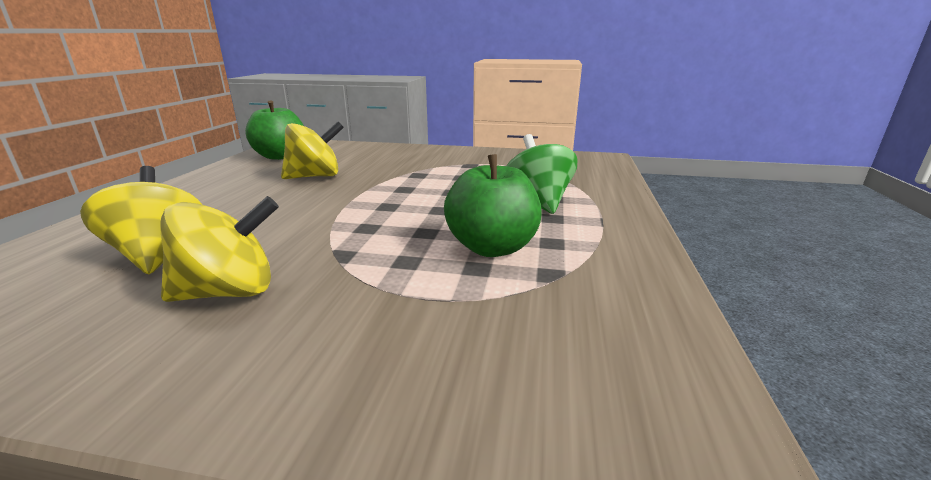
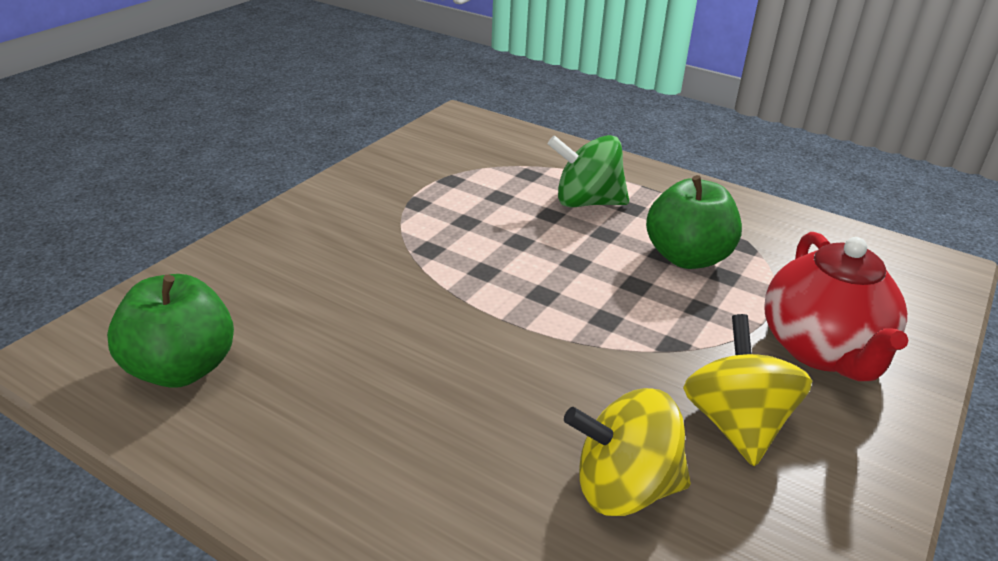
camera: 70 degrees left, 10 degrees up
(315, 176) = (363, 338): yellow spinning top -> none
(365, 335) = (822, 350): none -> red teapot

